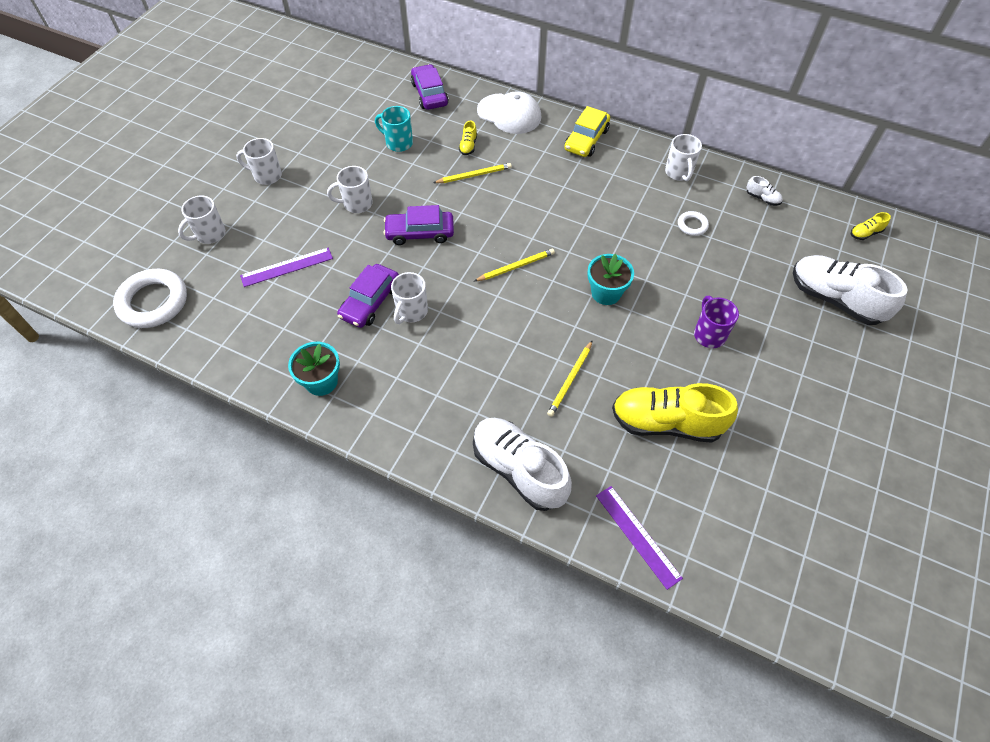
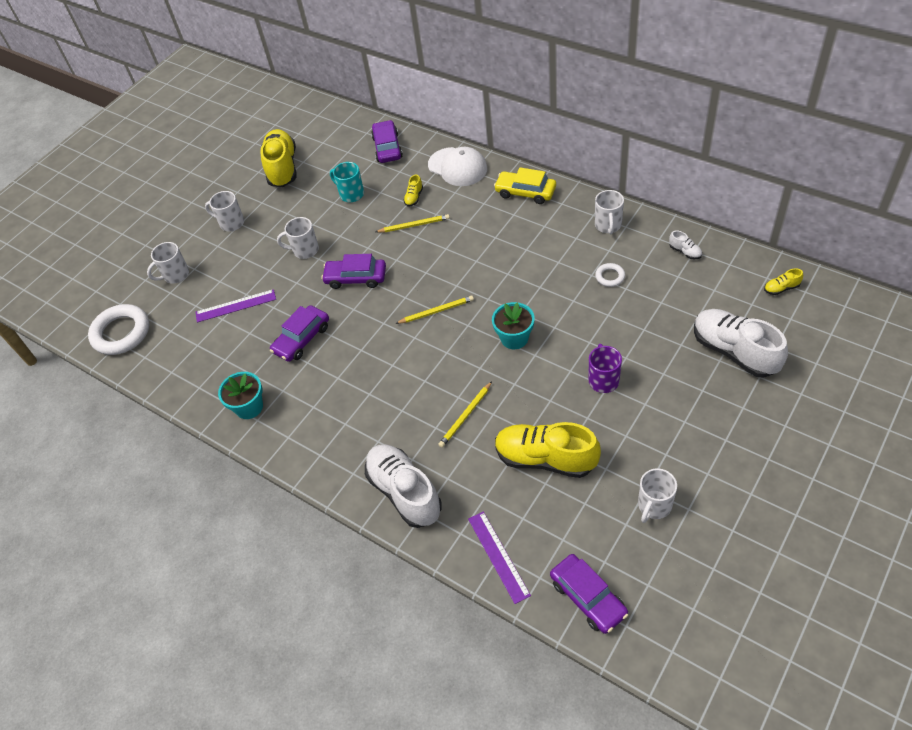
camera: 15 degrees right, 5 degrees down
(316, 116) = (282, 168): none -> yellow shoe
(411, 311) = (336, 349): white mug -> white mug (654, 506)
(586, 139) = (525, 192): yellow car -> yellow car turned 75 degrees clockwise
(744, 575) = (588, 597): none -> purple car

